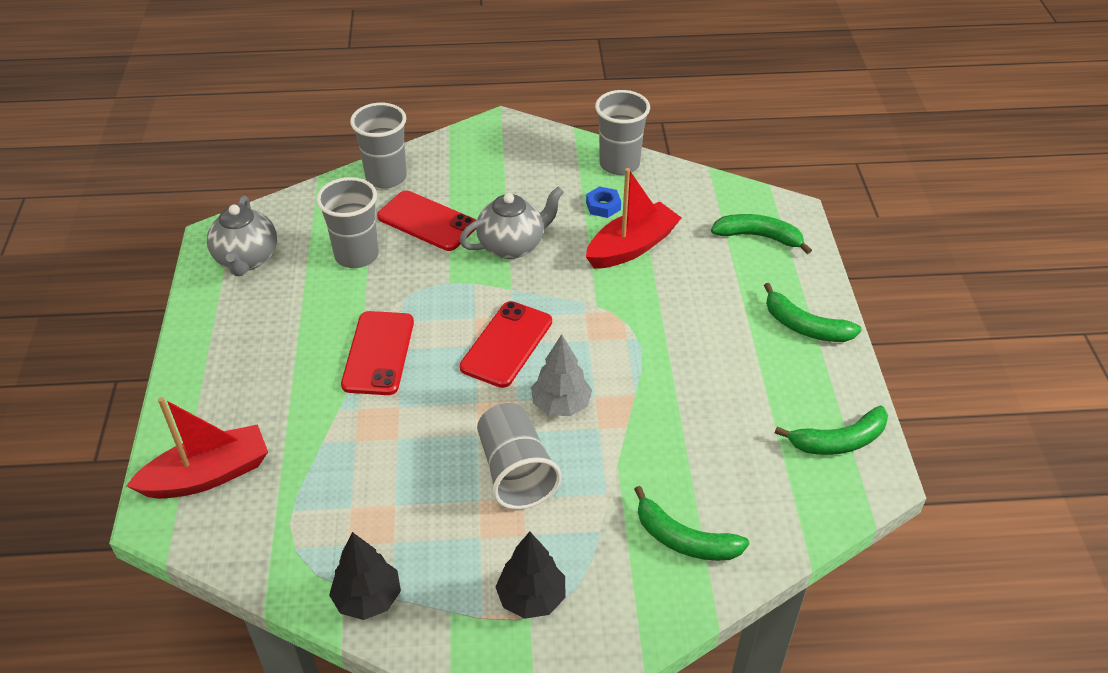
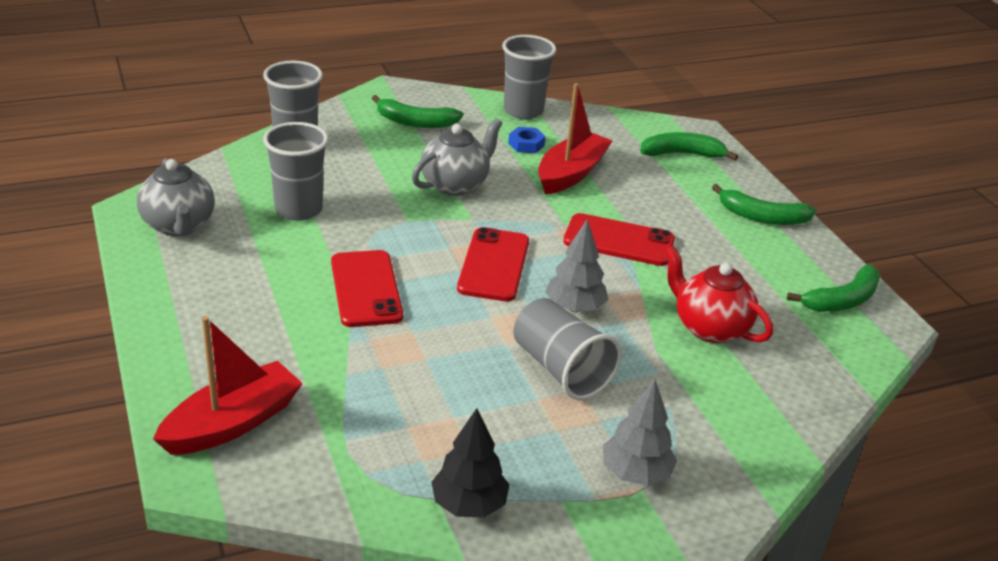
camera: 20 degrees left, 10 degrees down
(427, 221) = (358, 174): red phone -> red phone (619, 241)
(531, 598) = (635, 473): black tree -> grey tree
(682, 450) = (709, 327): none -> red teapot
(684, 539) = (752, 399): green banana -> green banana (415, 122)

